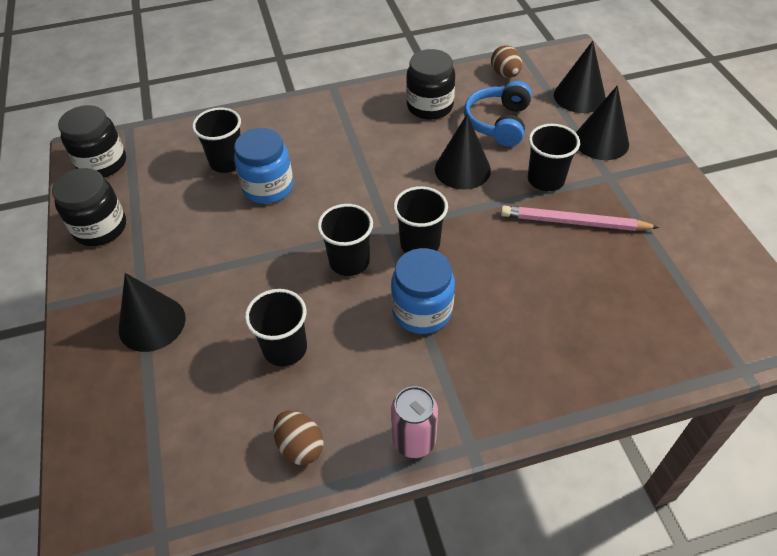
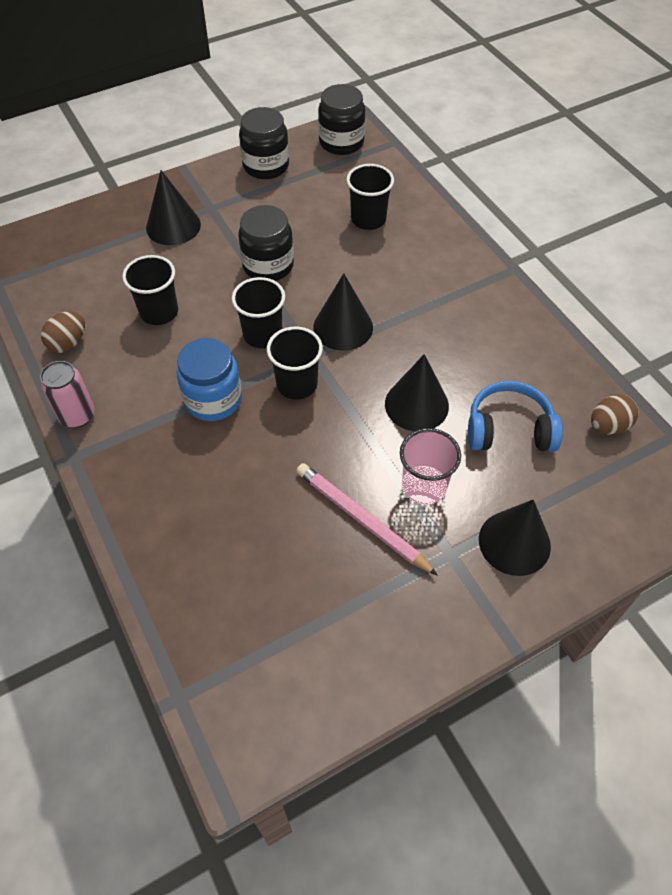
camera: 75 degrees right, 5 degrees up
(268, 187) = (343, 256): blue jar -> none
(430, 106) = (513, 359): black jar -> black jar (268, 266)
(545, 180) = (424, 486): black cup -> pink cup
(573, 222) = (361, 519): pink pencil -> pink pencil turned 45 degrees counterclockwise
(579, 96) = (598, 513): black cone -> black cone (343, 327)

